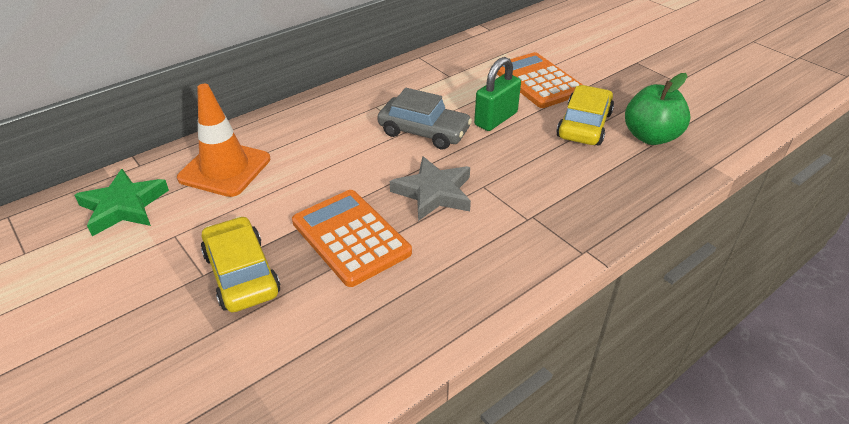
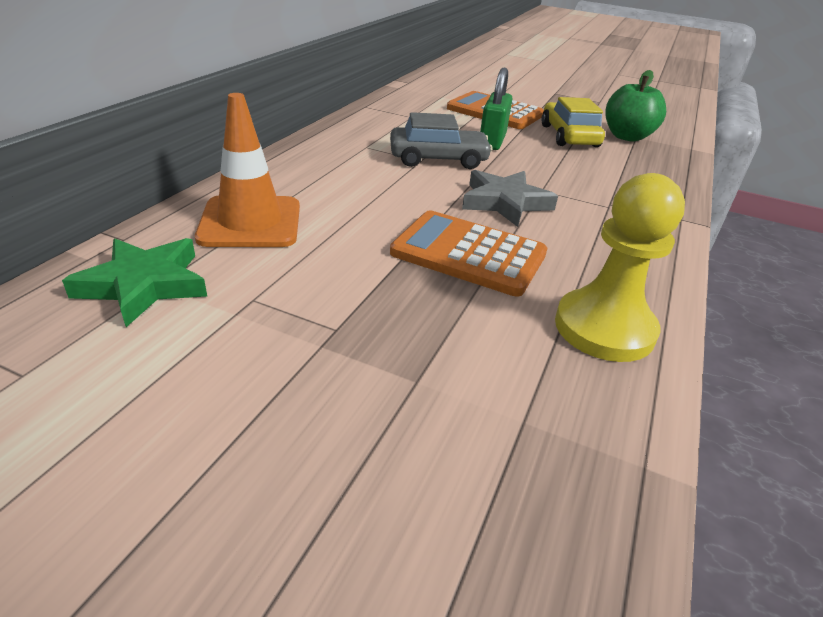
camera: 30 degrees left, 5 degrees down
(241, 274) = (385, 315): yellow car -> none
(384, 335) = (604, 328): none -> yellow pawn

